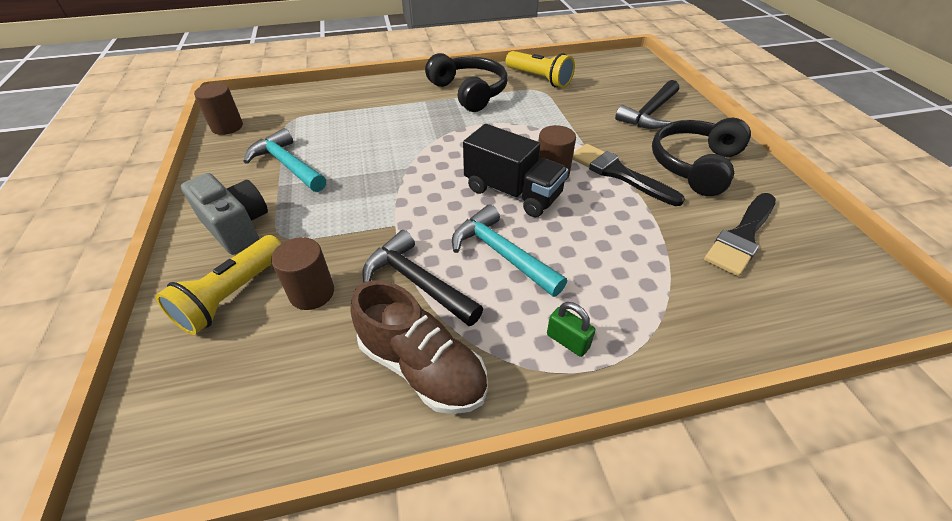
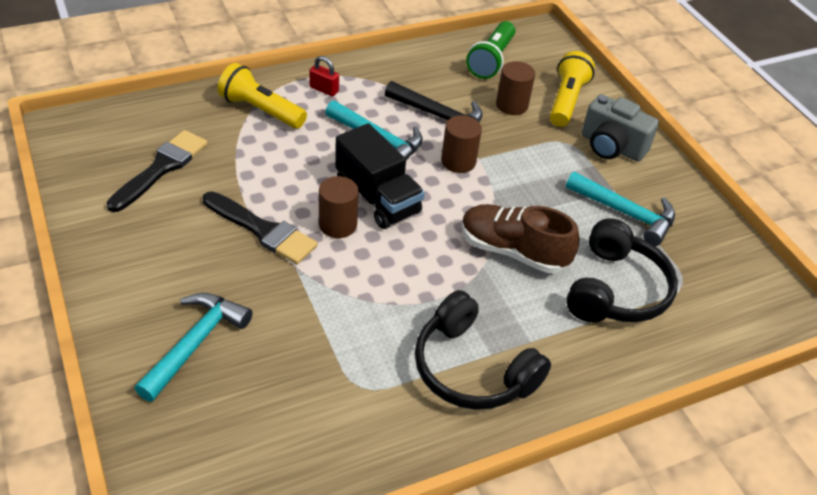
camera: 165 degrees right, 0 degrees up
(227, 127) = (746, 263): brown cylinder -> brown cylinder (458, 161)
(285, 388) = (491, 60): none -> green flashlight
(422, 367) = (415, 72): brown shoe -> brown shoe (513, 251)
(512, 192) = (377, 198): black truck -> black truck turned 150 degrees counterclockwise
(539, 79) = (364, 421): yellow flashlight -> yellow flashlight (261, 110)
(567, 341) = (324, 89): green padlock -> red padlock
(649, 113) = (195, 343): black hammer -> turquoise hammer
(695, 165) = (169, 249): black headphones -> black headphones (616, 290)

